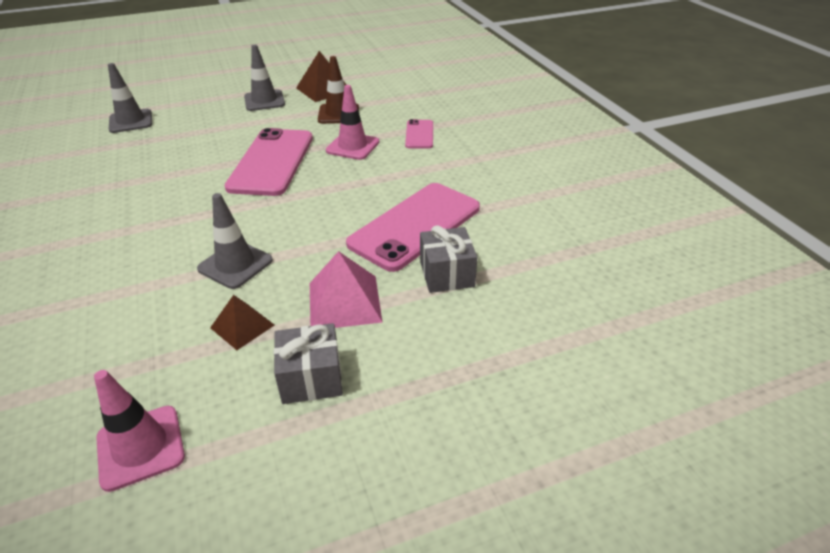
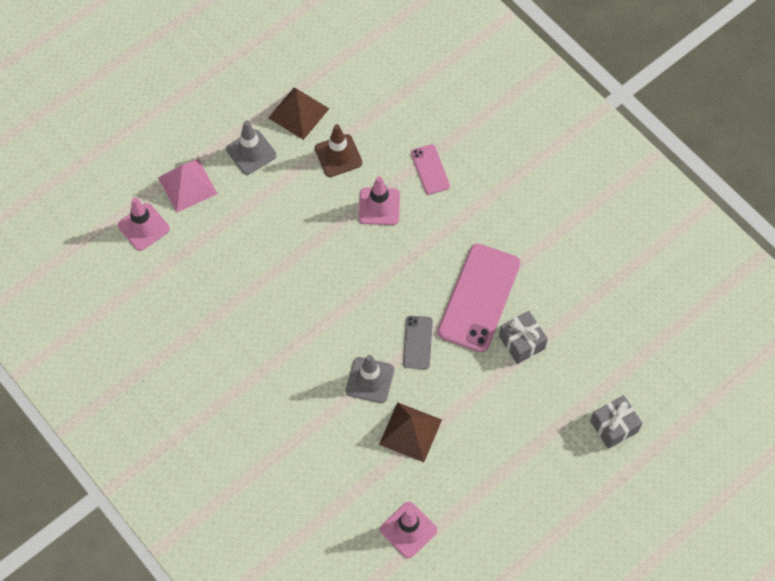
camera: 20 degrees left, 25 degrees up
(131, 121) = (144, 227): grey traffic cone -> pink traffic cone
(242, 326) = (410, 432): brown pyramid -> brown pyramid, size x1.57
(272, 162) = (321, 251): pink phone -> none
(311, 378) = (476, 456): grey gift -> grey gift (613, 426)
(317, 246) = (417, 342): none -> grey phone
(344, 302) = (464, 390): pink pyramid -> pink pyramid (187, 185)

